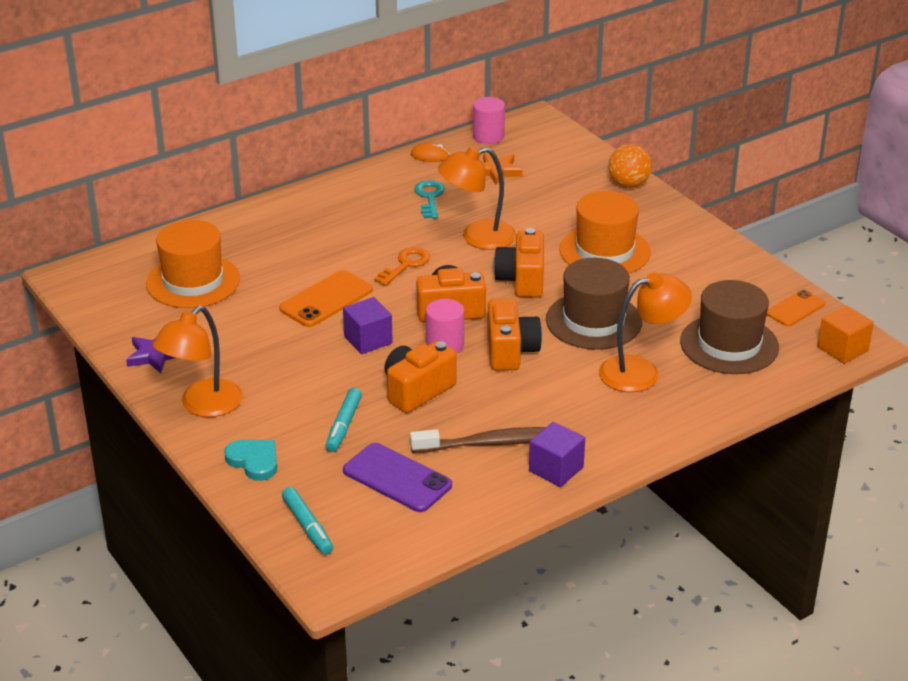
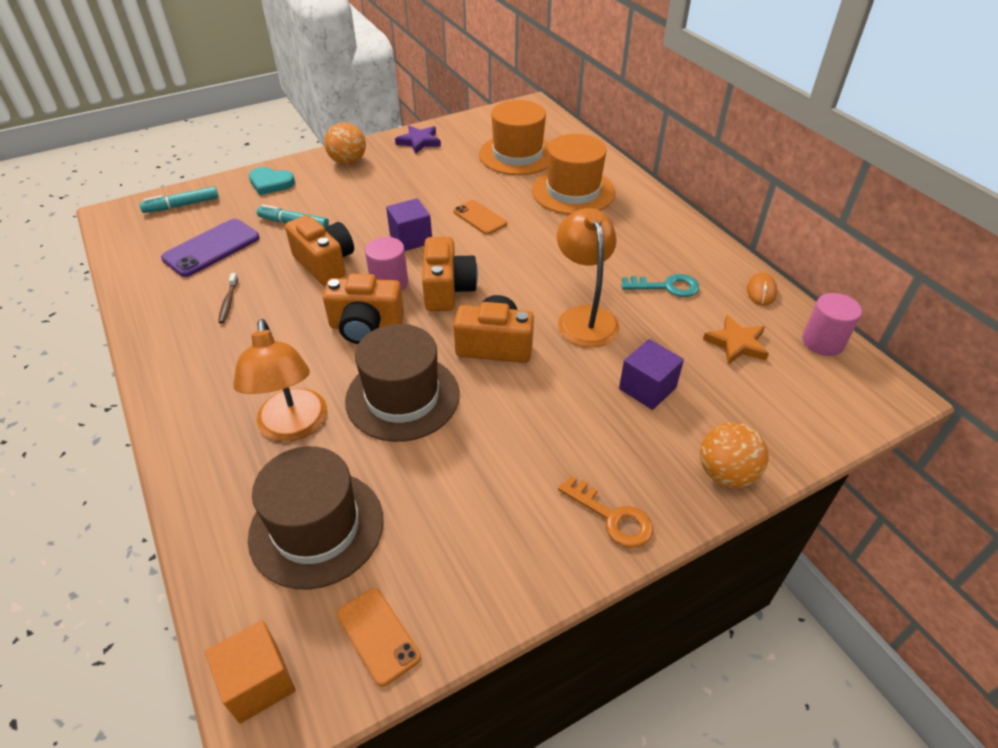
camera: 95 degrees right, 10 degrees up
(202, 406) = (348, 162): orange lamp -> orange ball
(254, 461) = (271, 183): turquoise heart -> turquoise heart turned 60 degrees clockwise
(326, 299) = (480, 217): orange phone -> orange phone, size x0.65
(406, 265) = (533, 265): orange key -> orange key (612, 517)
(489, 443) = (228, 302): brown toothbrush -> brown toothbrush, size x0.48
(556, 469) = (168, 342): purple cube -> purple cube (647, 388)
(604, 251) = (551, 425): orange hat -> orange hat (573, 191)

